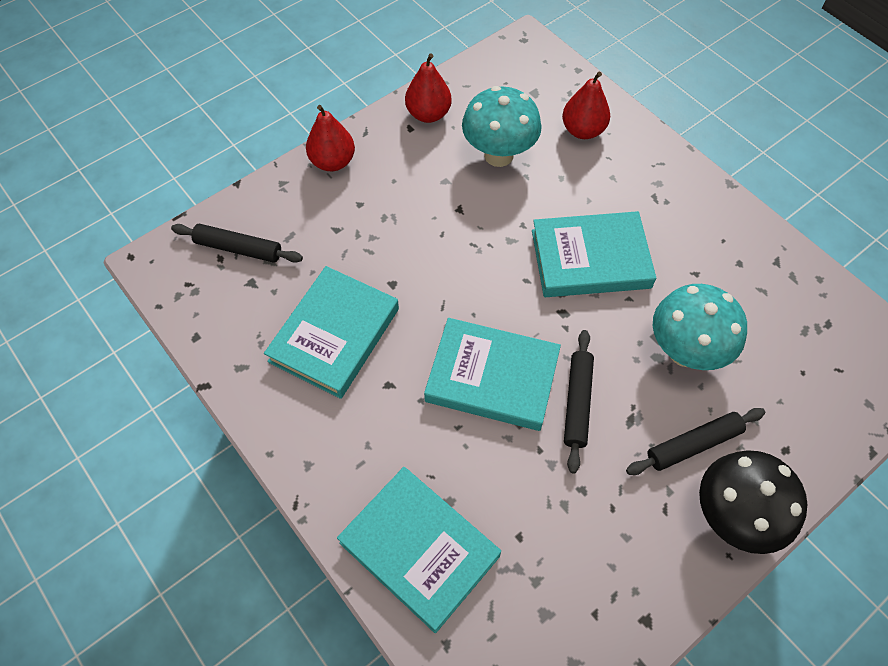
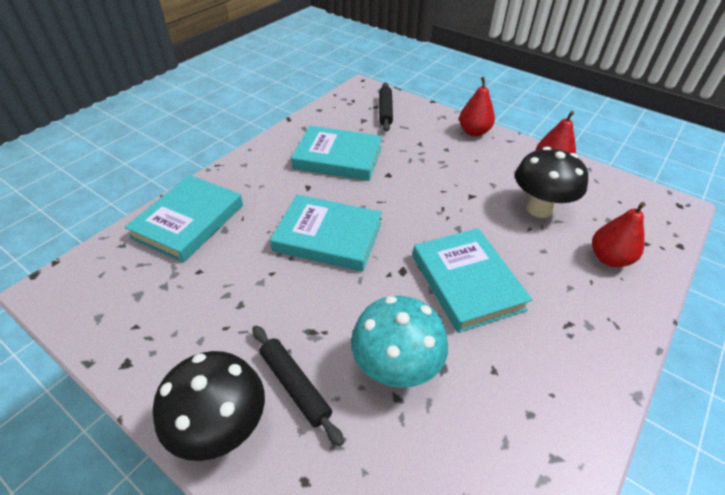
camera: 75 degrees right, 15 degrees down
(492, 377) = (328, 236): turquoise book -> turquoise book turned 75 degrees counterclockwise
(498, 155) = (539, 209): turquoise mushroom -> black mushroom
(577, 403) = (319, 291): black rolling pin -> none

